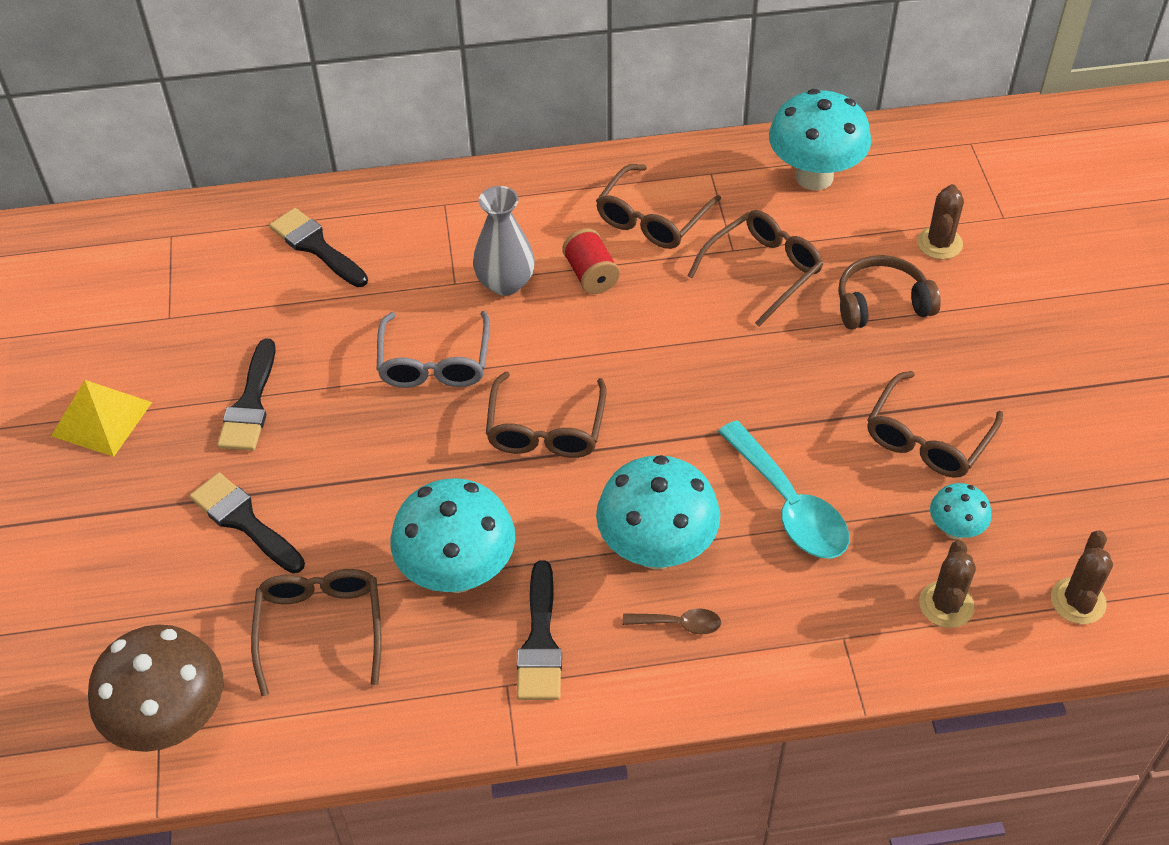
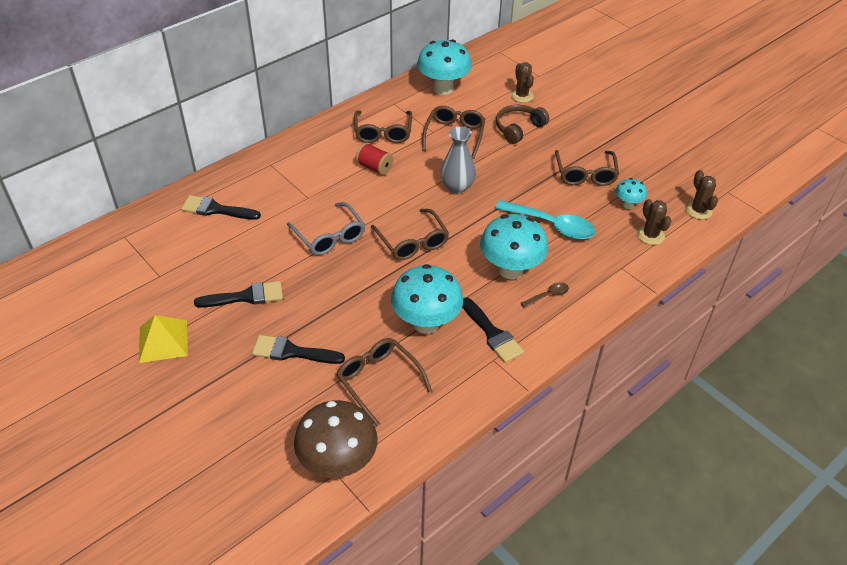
camera: 35 degrees left, 5 degrees down
(250, 404) = (246, 296): black brush -> black brush turned 75 degrees counterclockwise
(505, 283) = (334, 187): grey vase -> grey vase (457, 186)

